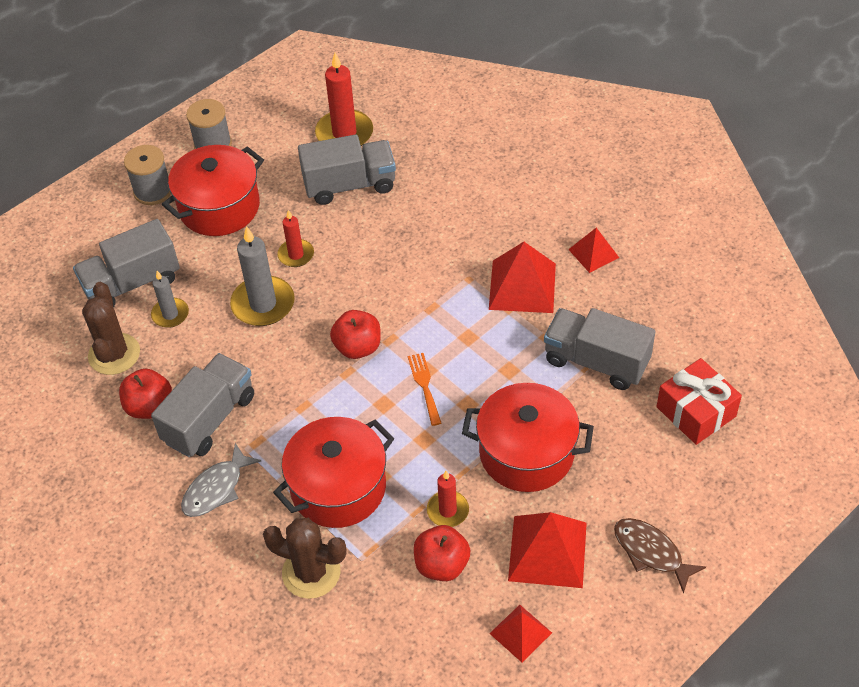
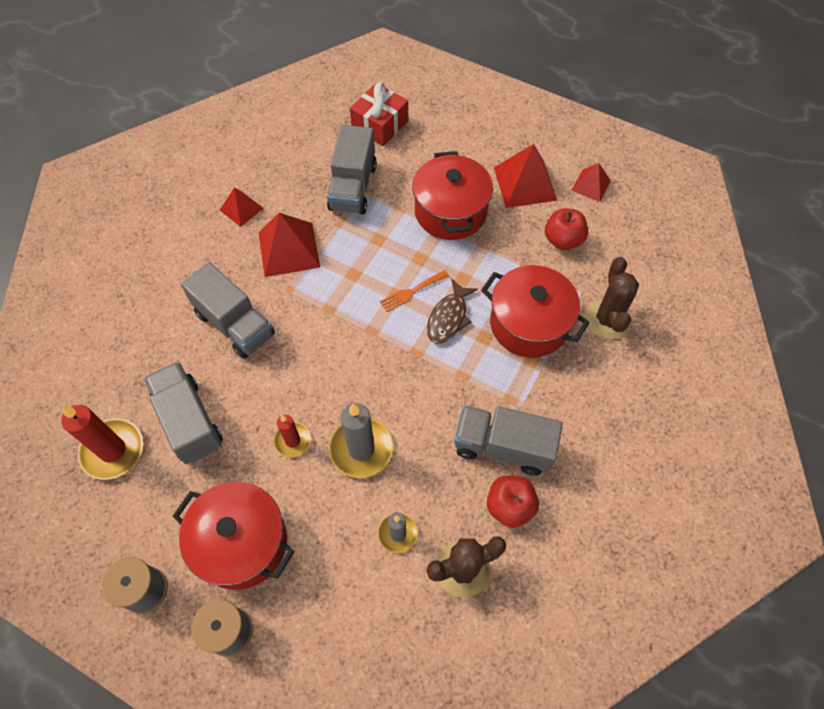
camera: 110 degrees left, 10 degrees up
(132, 283) = (368, 593): grey truck -> grey truck (235, 324)
(216, 489) = (567, 414): grey fish -> none
(358, 347) = (388, 352): red apple -> none
(447, 510) = (518, 247): red candle -> none
(651, 552) = (501, 131): brown fish -> brown fish (448, 318)

